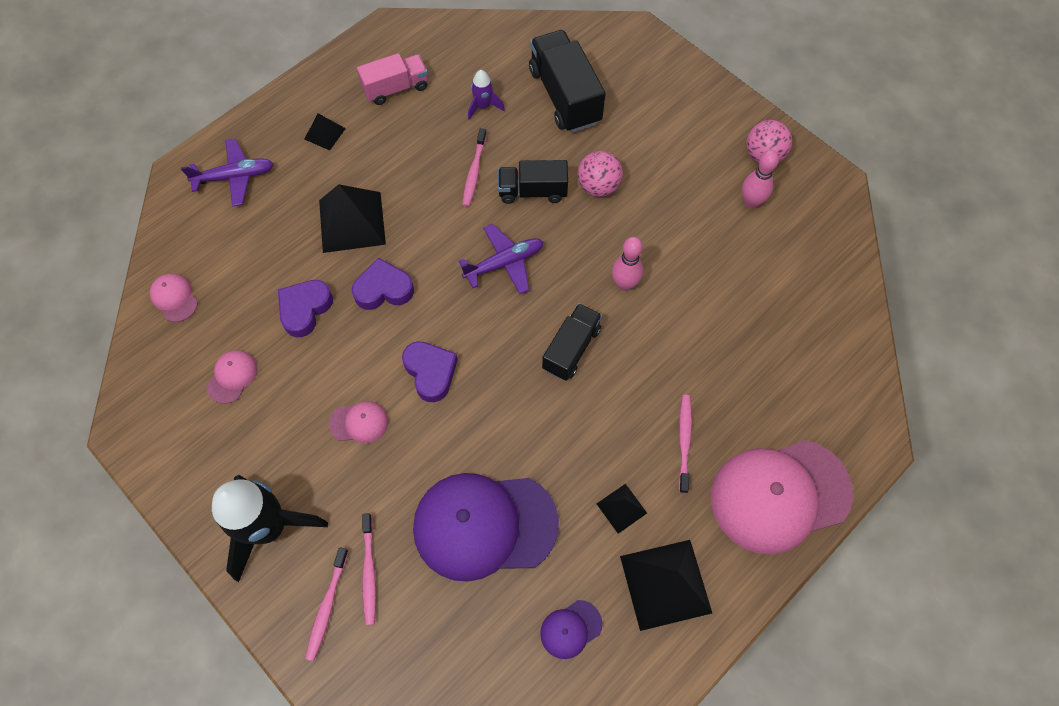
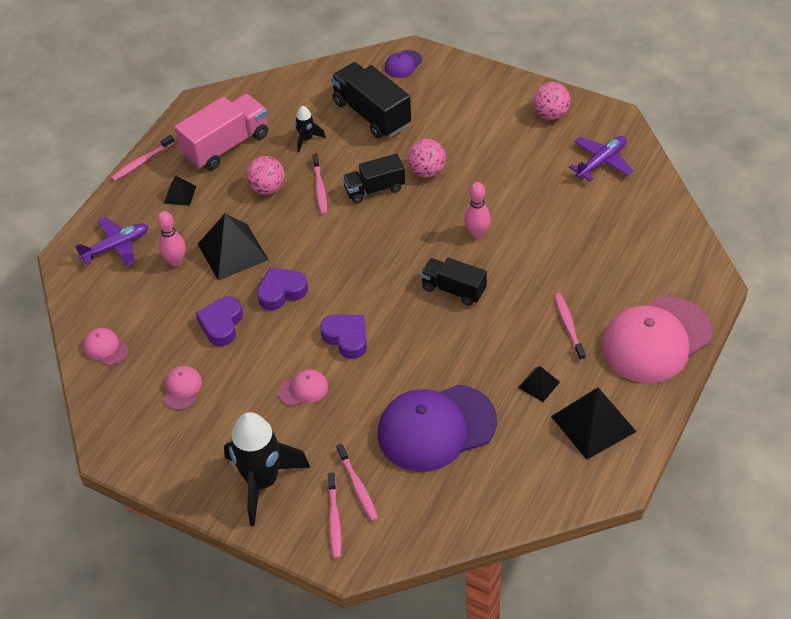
camera: 15 degrees left, 15 degrees down
(302, 81) = (142, 162): none -> pink toothbrush
(396, 88) = (226, 145): pink truck -> pink truck, size x1.56
(419, 154) = (267, 188): none -> pink ball
(483, 106) = (306, 139): purple rocket -> black rocket
(504, 263) = (373, 245): purple plane -> purple plane (601, 162)
(570, 629) = (533, 475): purple cap -> purple cap (403, 64)
(571, 349) = (453, 289): black truck -> black truck turned 75 degrees counterclockwise
(751, 202) = (554, 149): pink bowling pin -> pink bowling pin (175, 261)

